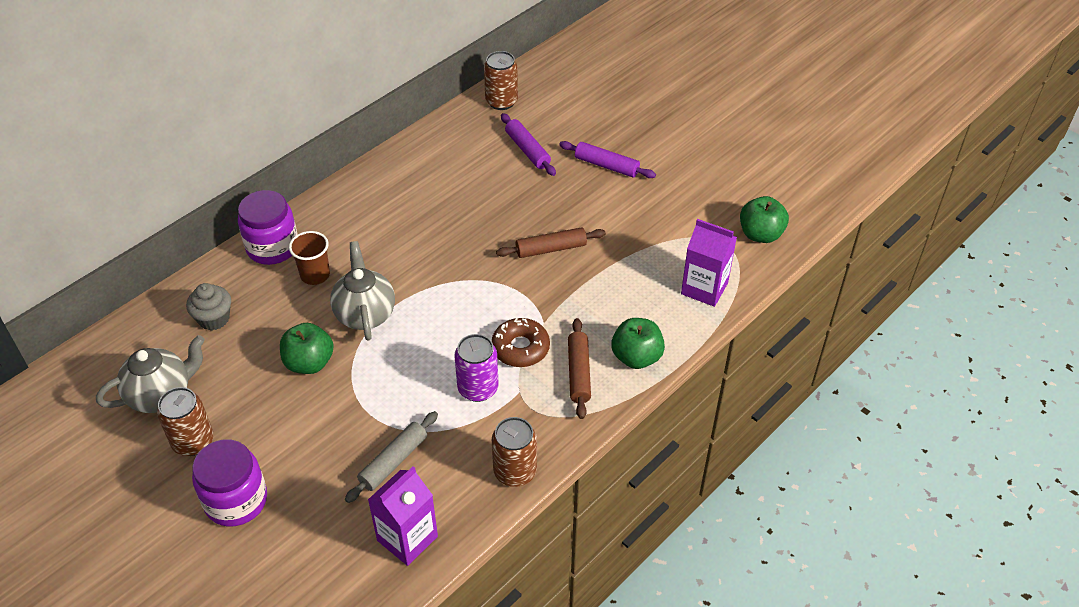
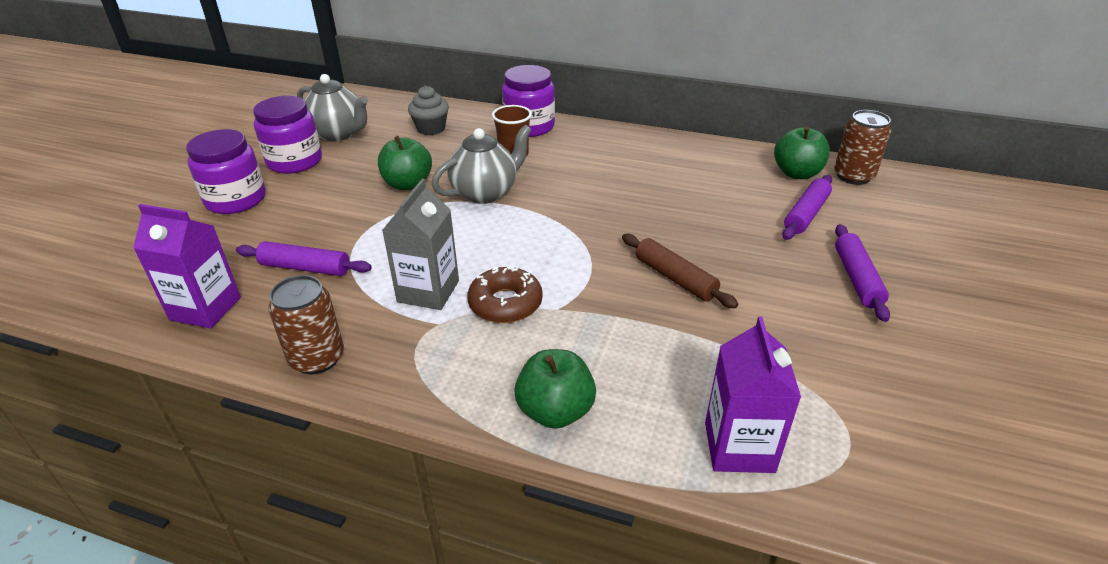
camera: 65 degrees right, 10 degrees down
(193, 442) = (294, 161): brown can -> purple jar
(393, 461) = (305, 268): grey rolling pin -> purple rolling pin
(478, 388) = (428, 291): purple can -> grey carton
(578, 373) = (495, 363): brown rolling pin -> none
(760, 234) = (918, 485): green apple -> green apple (797, 173)

